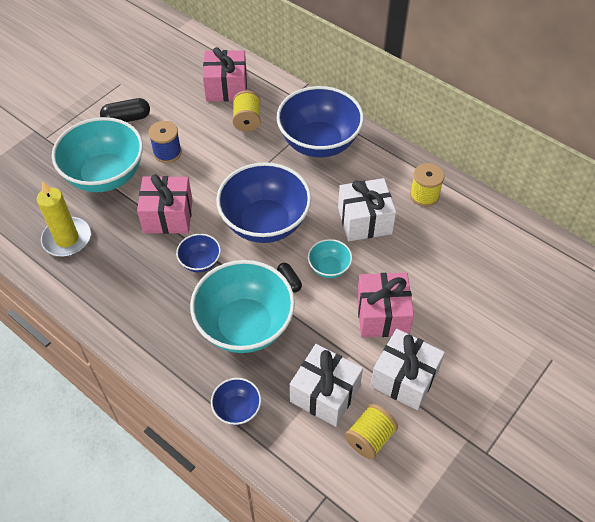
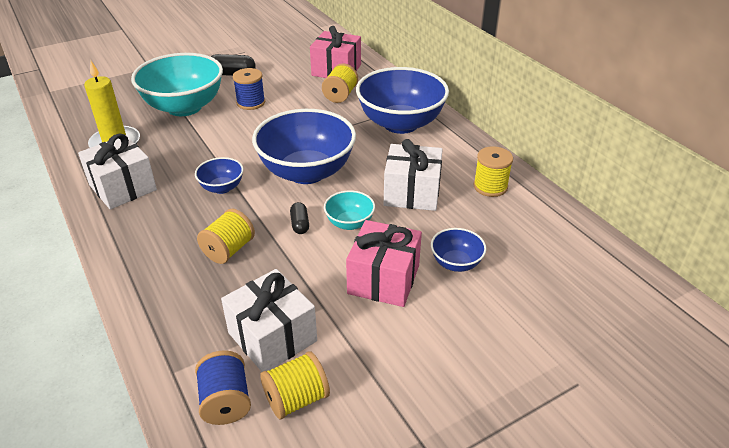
camera: 20 degrees right, 15 degrees down
(168, 216) = (217, 146): pink gift -> none
(237, 409) = (167, 323): blue bowl -> blue bowl (456, 263)
(245, 325) = (228, 250): turquoise bowl -> yellow spool
(321, 457) = (226, 401): none -> blue spool
(404, 378) = (375, 348): white gift -> white gift (123, 187)

